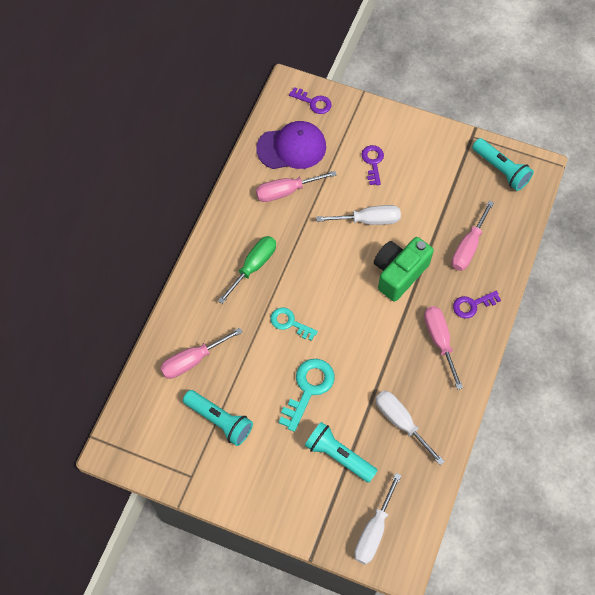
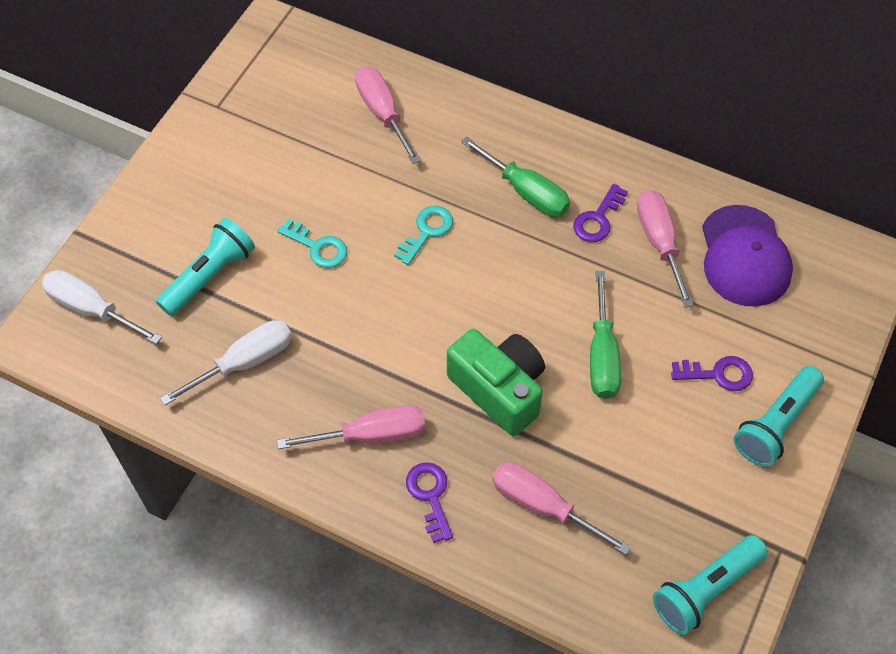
camera: 95 degrees right, 5 degrees down
(219, 421) = (288, 139): turquoise flashlight -> turquoise flashlight (775, 424)
(308, 389) = (318, 247): turquoise key -> turquoise key, size x0.64
(313, 102) = (839, 295): purple key -> purple key (598, 219)
(368, 220) = (602, 355): white screwdriver -> green screwdriver

